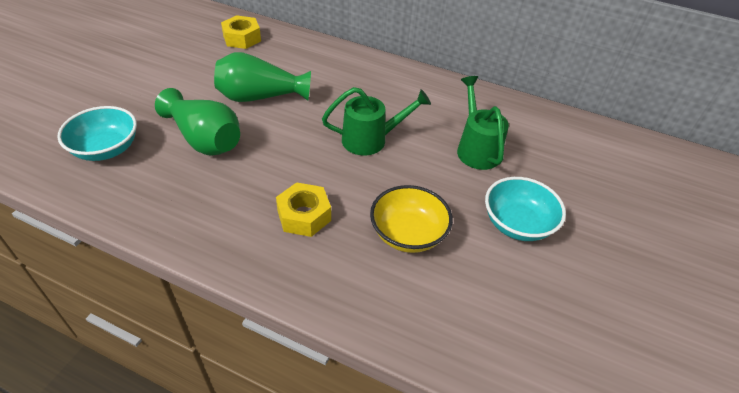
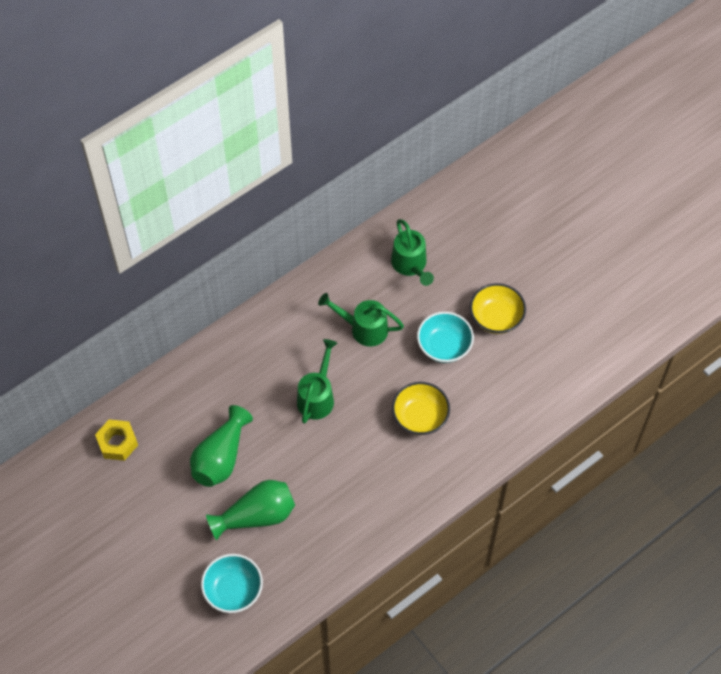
camera: 60 degrees left, 15 degrees up
(304, 216) = (372, 474): yellow nut -> none
(582, 160) = (411, 265): none -> green watering can
(602, 263) = (496, 317): none -> yellow bowl

